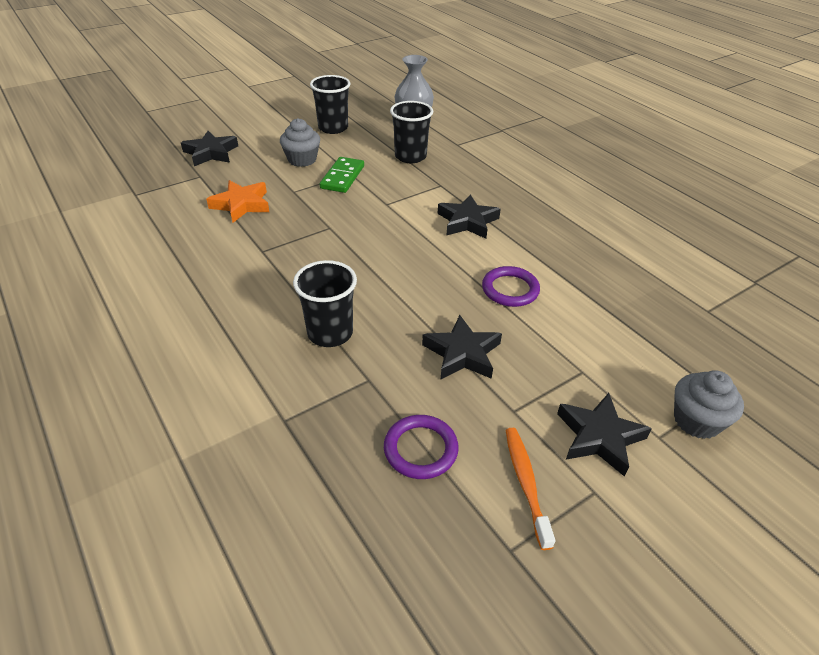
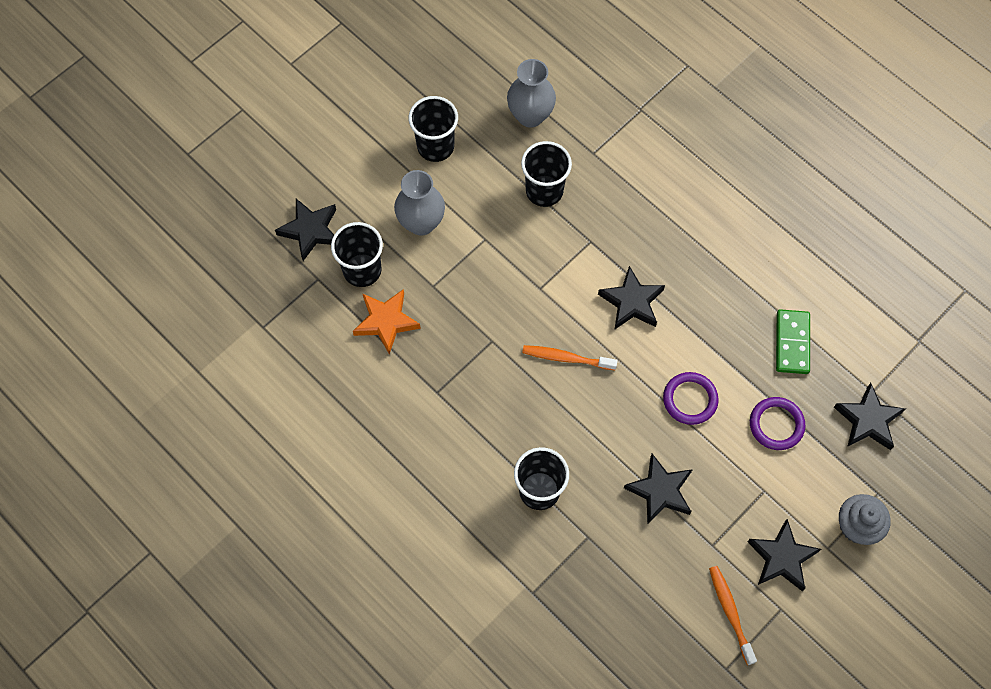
camera: 10 degrees left, 25 degrees up
(239, 176) = (362, 270): none -> black cup
(302, 160) = (421, 223): grey cupcake -> grey vase
(342, 177) = (478, 248): green domino -> green domino (792, 343)
(394, 246) = (566, 358): none -> orange toothbrush
(420, 449) = (646, 598): purple ring -> purple ring (776, 425)
(704, 331) = (868, 420): none -> black star

